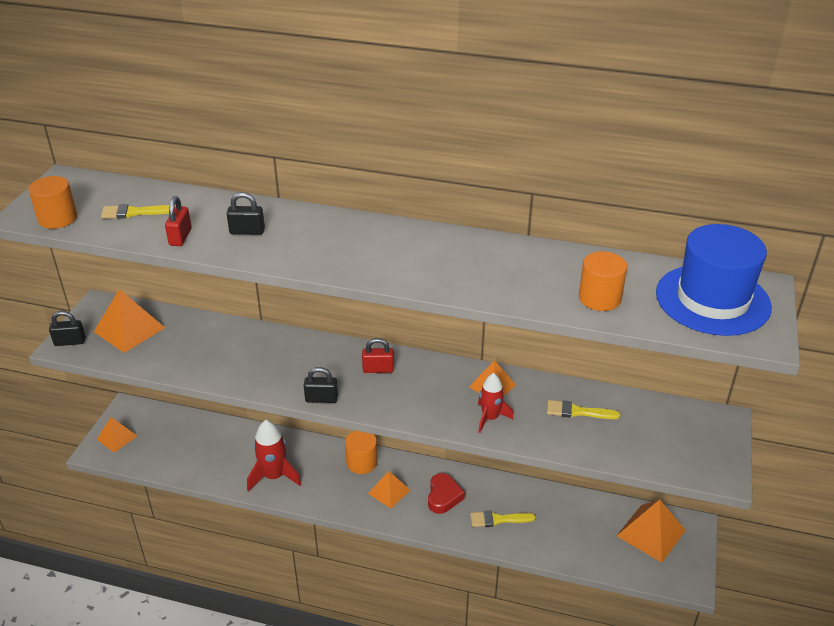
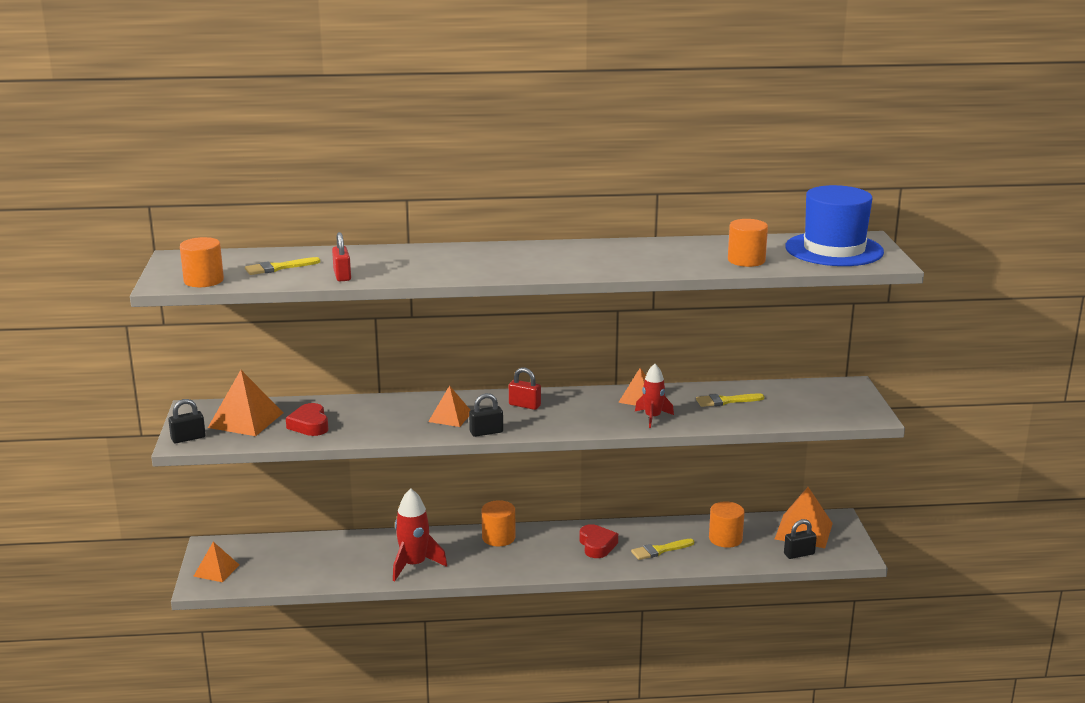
camera: 20 degrees left, 15 degrees down
(176, 349) = (310, 425): none -> red heart
(247, 231) = (402, 265): black padlock -> black padlock (799, 554)
(378, 369) = (524, 405): red padlock -> red padlock turned 45 degrees clockwise
(389, 491) = (541, 552): orange pyramid -> orange pyramid (450, 417)
(568, 522) = (725, 539): none -> orange cylinder

